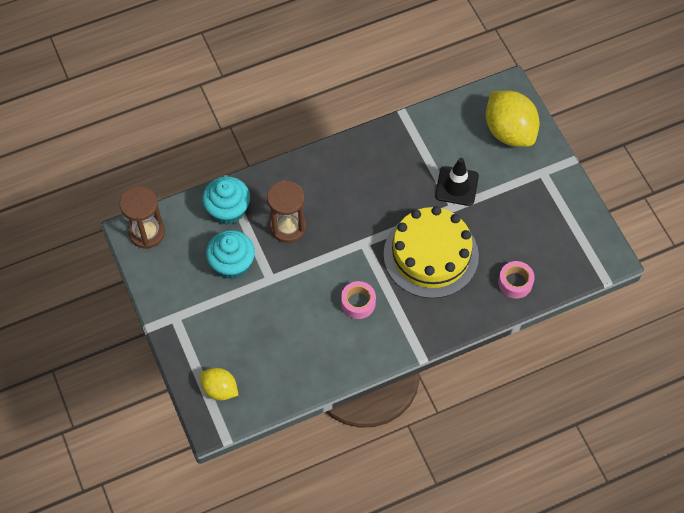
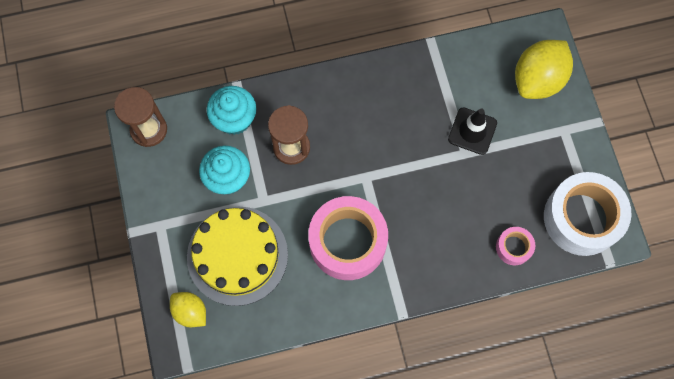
camera: 10 degrees right, 10 degrees up
(358, 303) = (347, 242): pink tape -> pink tape, size x2.15
(431, 255) = (432, 202): yellow cake -> yellow cake (237, 255)
(509, 131) = (537, 80): yellow lemon -> yellow lemon turned 60 degrees clockwise
(573, 247) = (581, 218): none -> white tape

